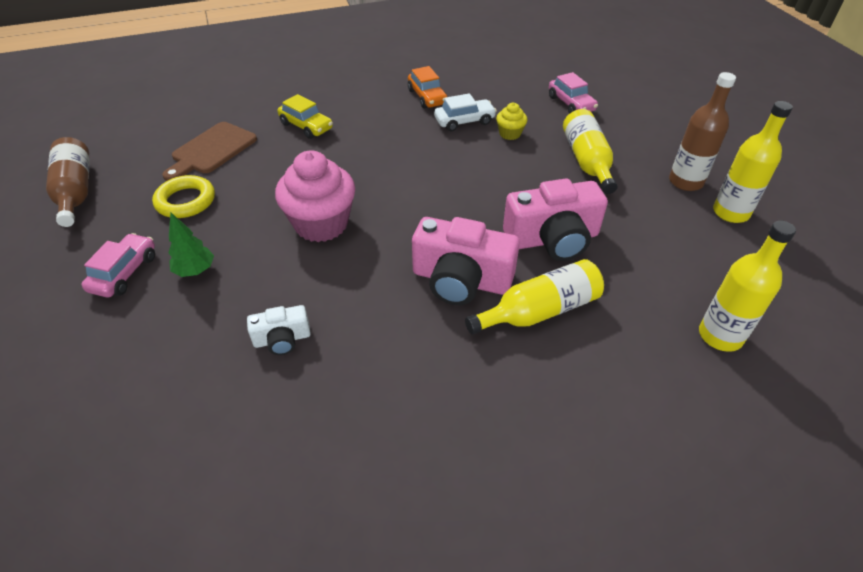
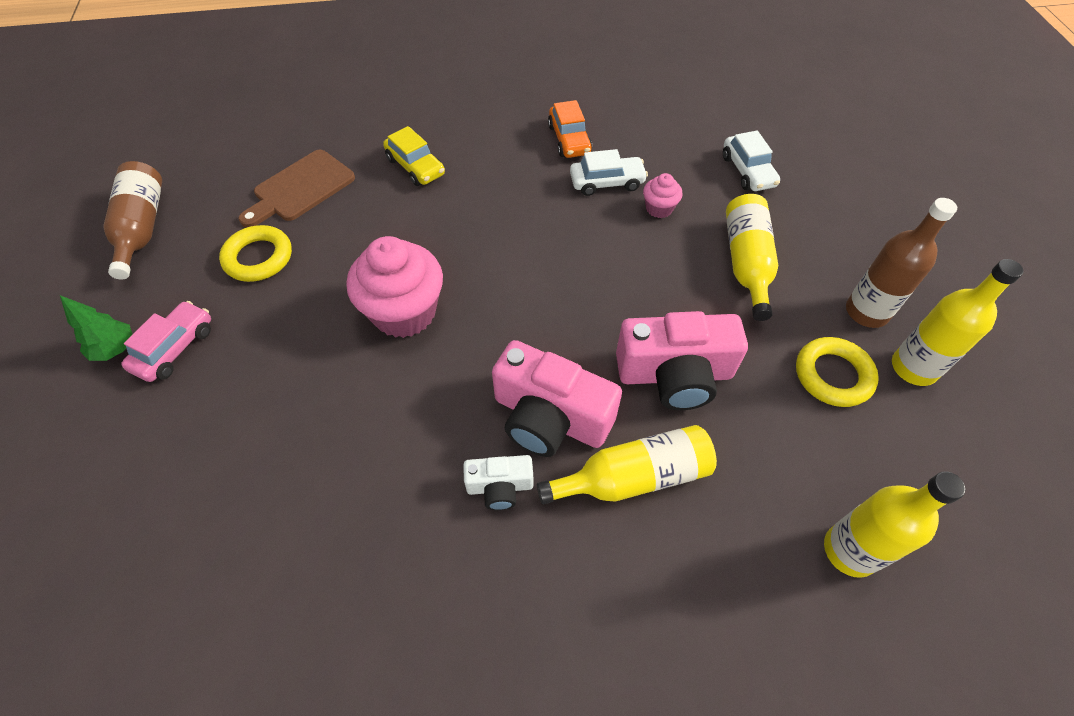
camera: 10 degrees right, 10 degrees up
(195, 270) = (251, 357): green tree -> green tree (116, 349)
(282, 339) = (328, 467): white camera -> white camera (500, 487)
(510, 134) = (659, 208): yellow cupcake -> pink cupcake
(571, 104) = (747, 171): pink car -> white car
(673, 225) = (833, 375): none -> yellow ring

